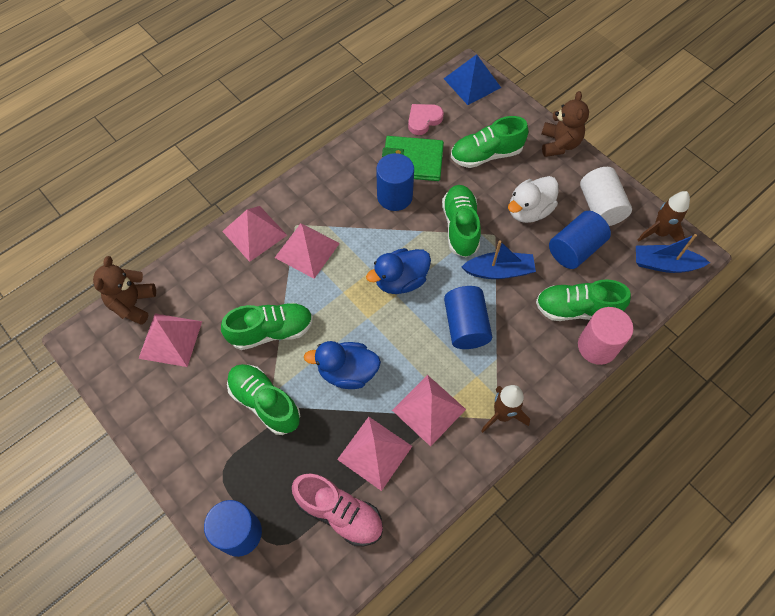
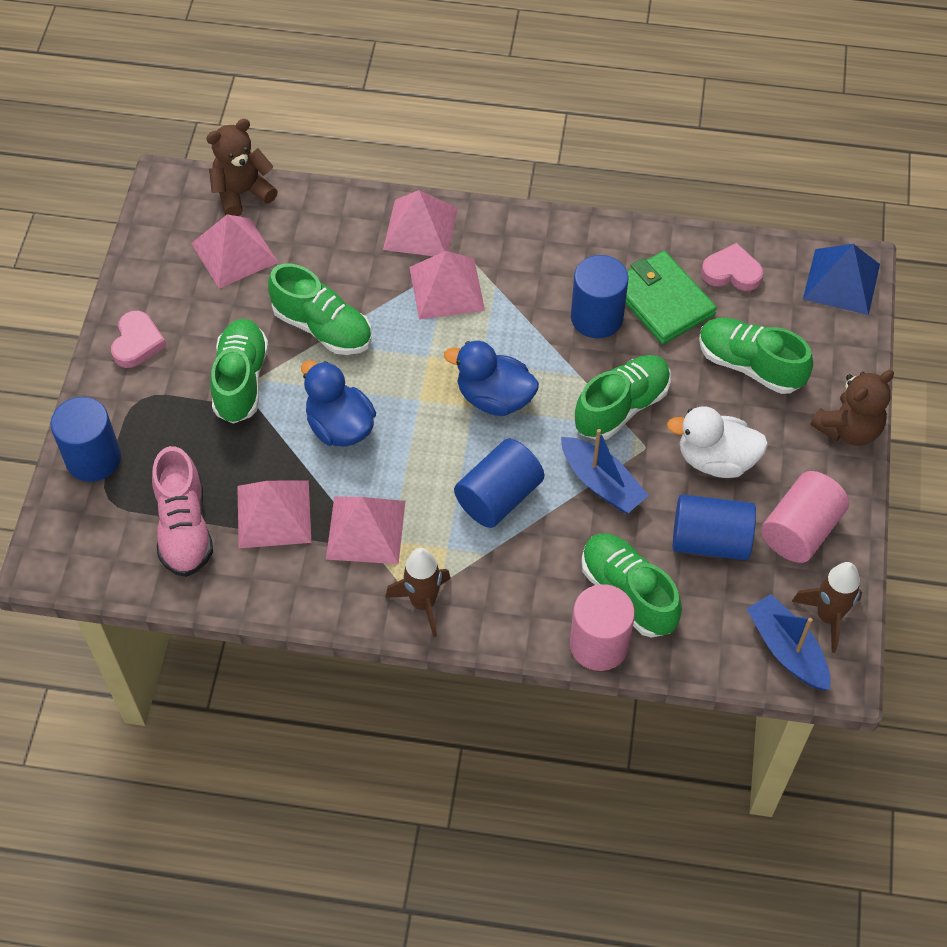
camera: 50 degrees right, 5 degrees down
(179, 443) = (137, 343): none -> pink heart
(600, 207) = (800, 530): white cylinder -> pink cylinder

